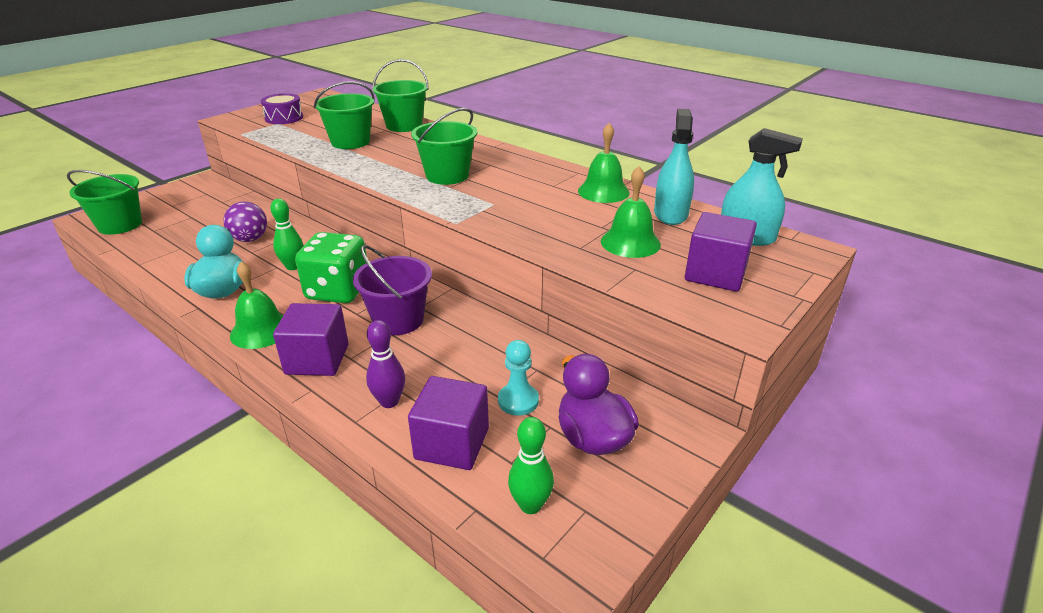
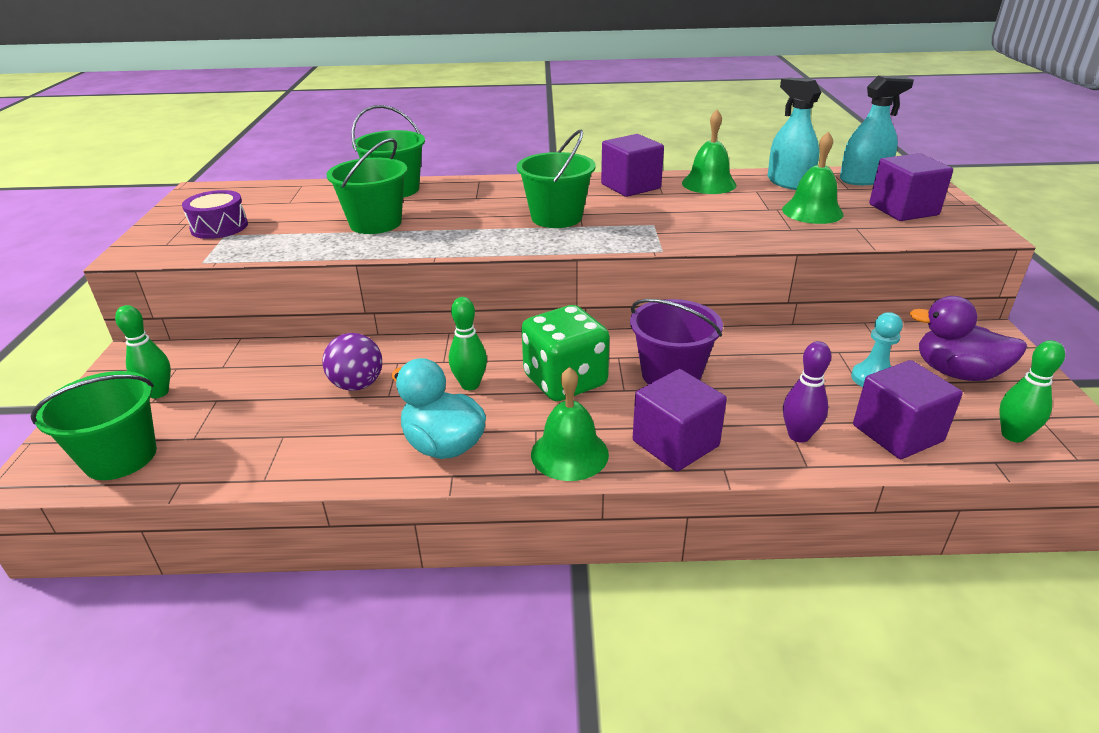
camera: 40 degrees left, 0 degrees up
(180, 202) = (158, 392): none -> green bowling pin
(543, 173) = (630, 186): none -> purple cube

